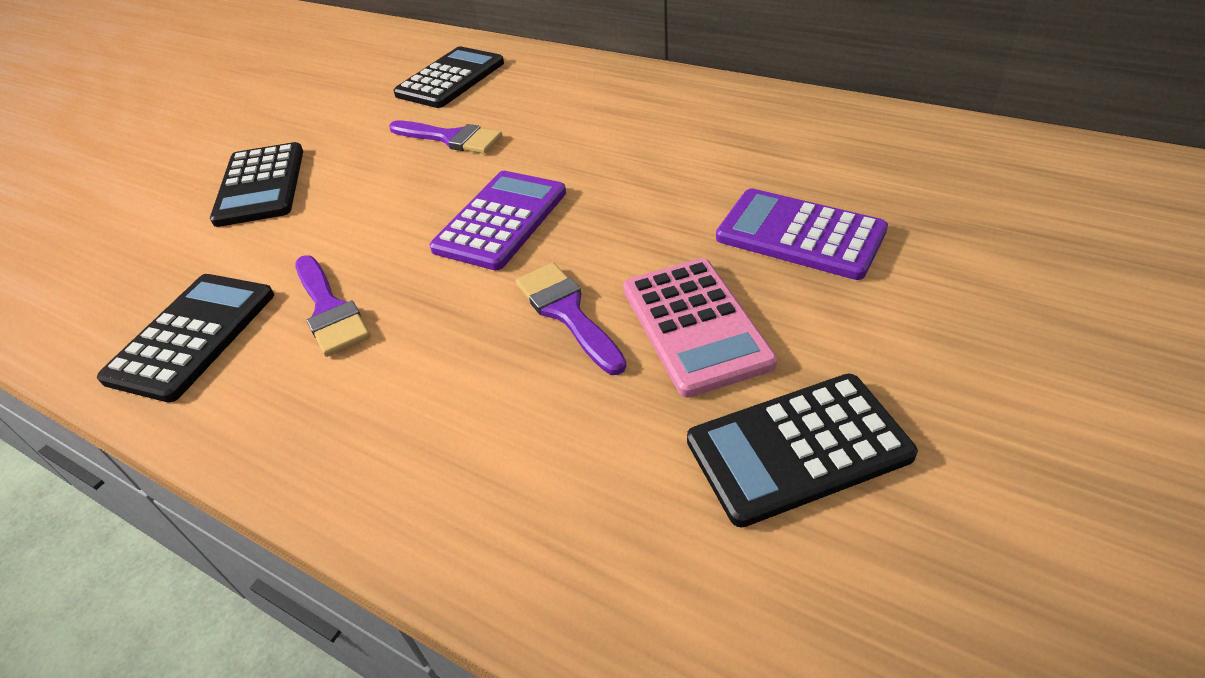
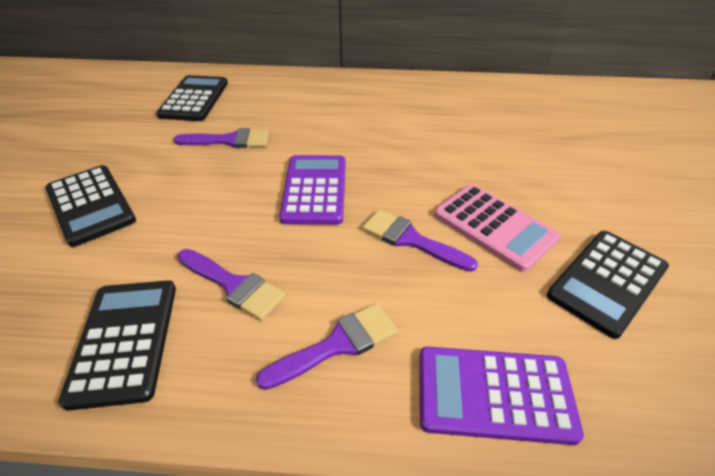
camera: 30 degrees left, 0 degrees up
(382, 409) = (337, 345): none -> purple brush
(800, 235) = (506, 158): purple calculator -> purple calculator (494, 394)

